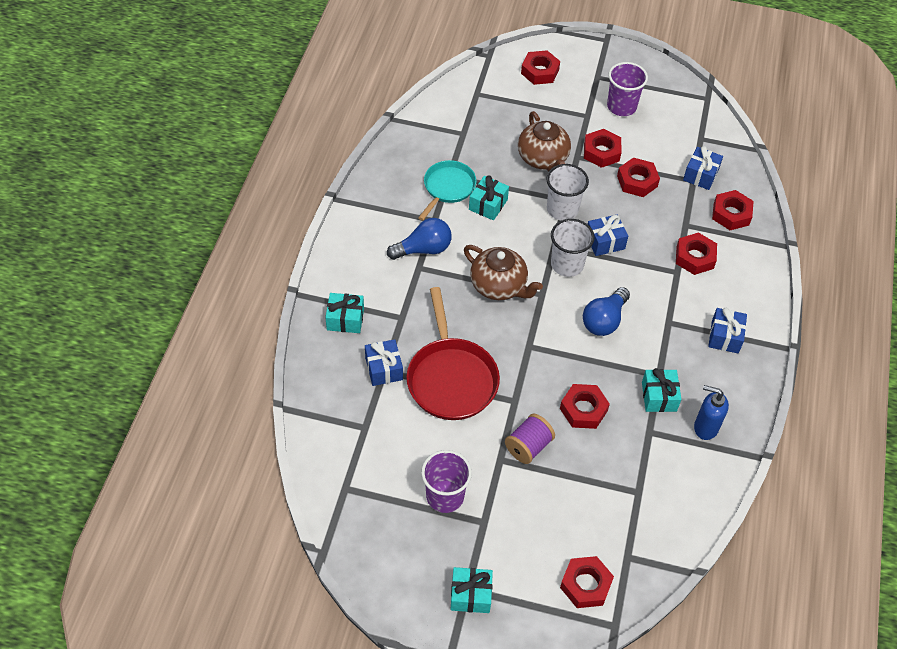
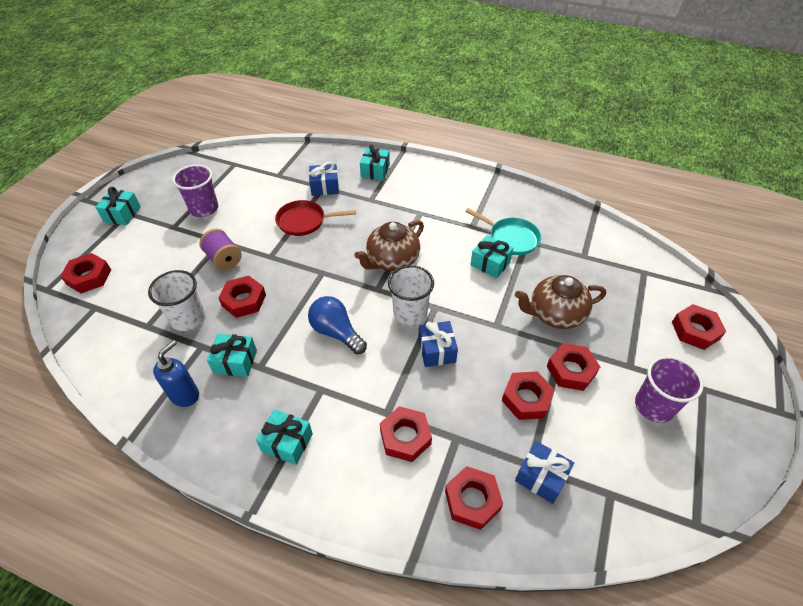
camera: 100 degrees right, 5 degrees down
(423, 249) = (439, 217): blue light bulb -> none
(451, 378) = (304, 221): red pan -> red pan, size x0.64
(562, 209) = (483, 320): white cup -> white cup (188, 318)
(725, 337) = (287, 442): blue gift -> turquoise gift

